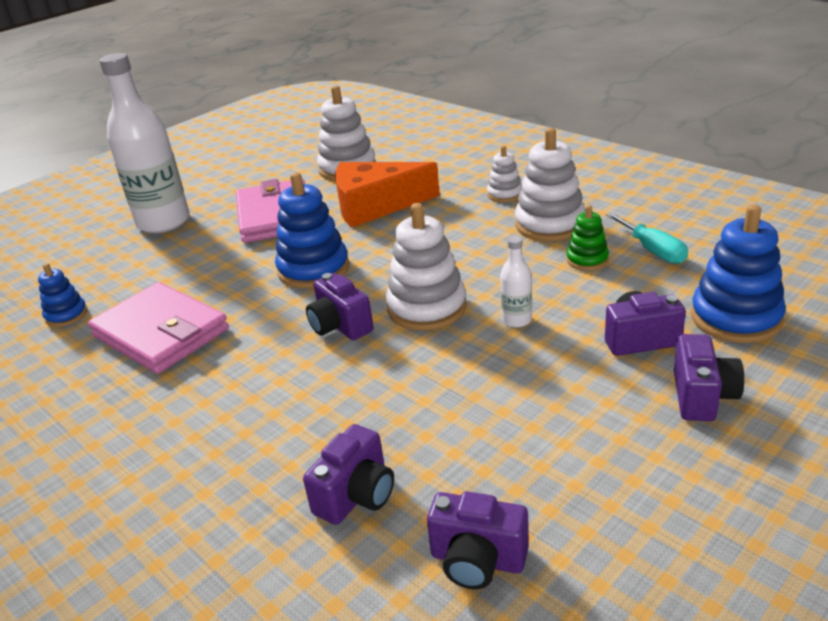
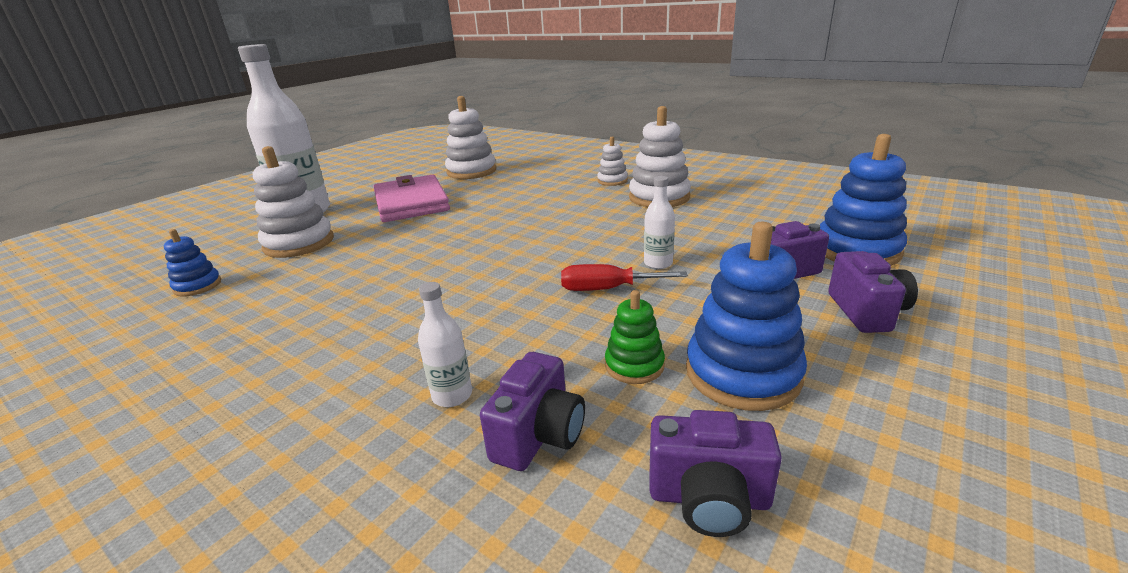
camera: 10 degrees left, 5 degrees down
(161, 333) = (299, 295): pink wallet -> none
(290, 452) = (452, 395): none -> white bottle
(313, 269) = (452, 237): blue stacking toy -> blue stacking toy (742, 373)
(340, 326) = (487, 278): purple camera -> none
(375, 206) = (501, 193): orange cheese -> none
(427, 308) = (569, 259): white stacking toy -> white stacking toy (299, 243)
(455, 349) = (607, 289): none -> red screwdriver
(587, 259) = (702, 218): green stacking toy -> green stacking toy (634, 365)
(652, 250) = (756, 209): turquoise screwdriver -> none

